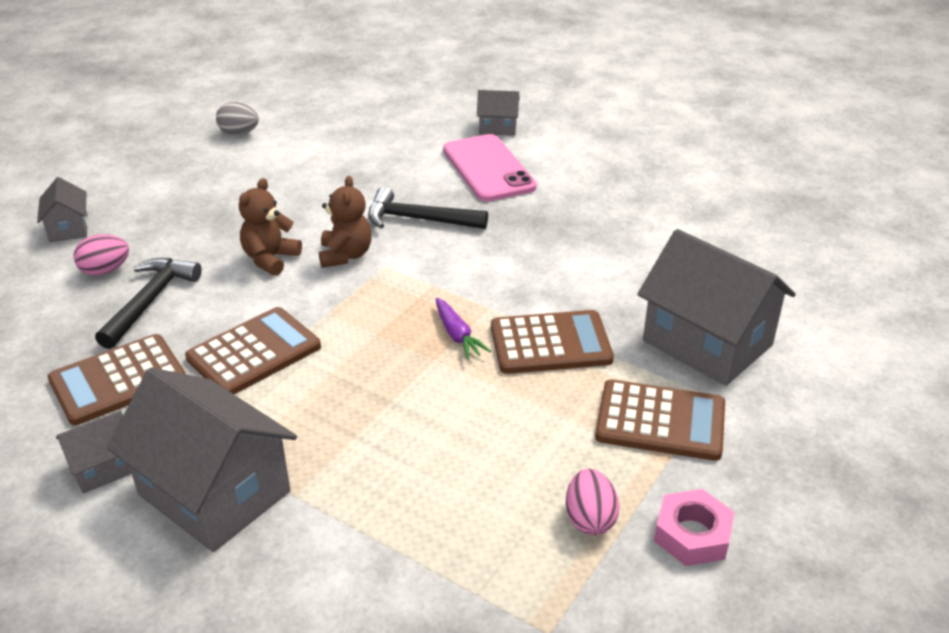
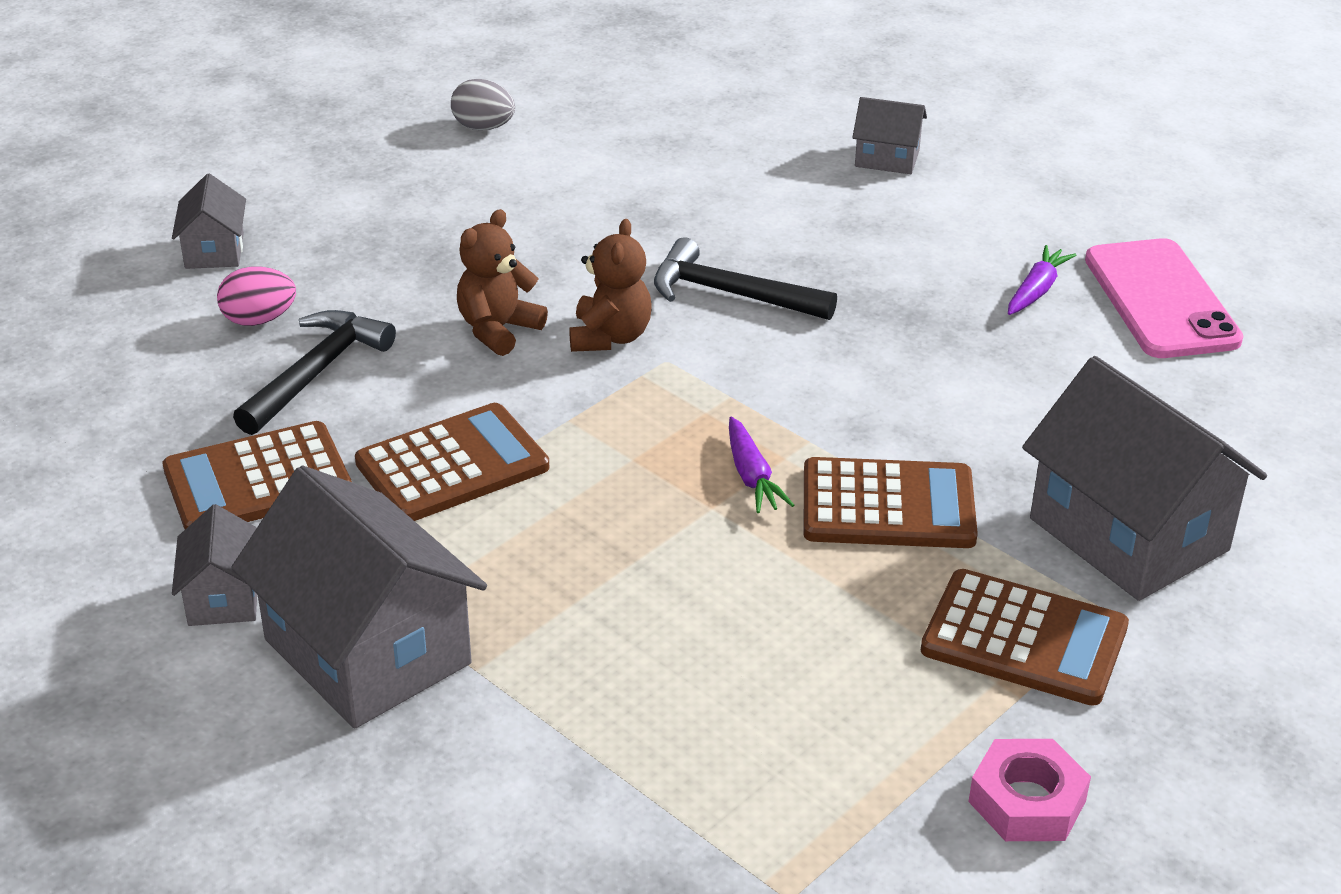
camera: 10 degrees right, 0 degrees up
(103, 467) = (223, 597): grey house -> grey house turned 75 degrees counterclockwise
(488, 168) = (856, 224): pink phone -> pink phone (1161, 300)
(590, 519) = (884, 759): pink egg -> none
(609, 197) = (1036, 290): none -> purple carrot

